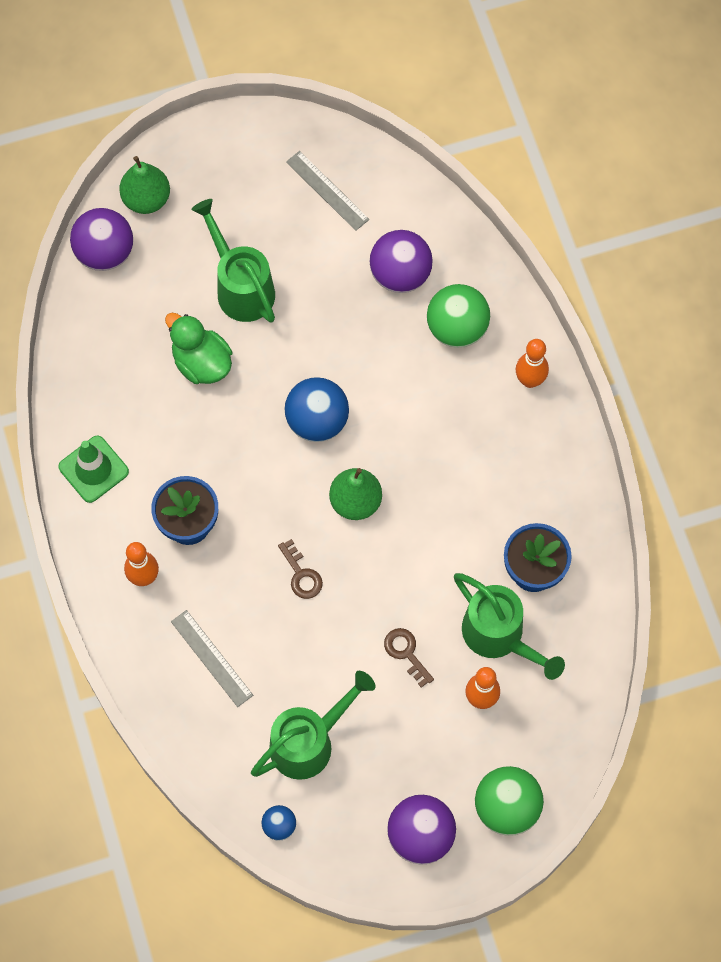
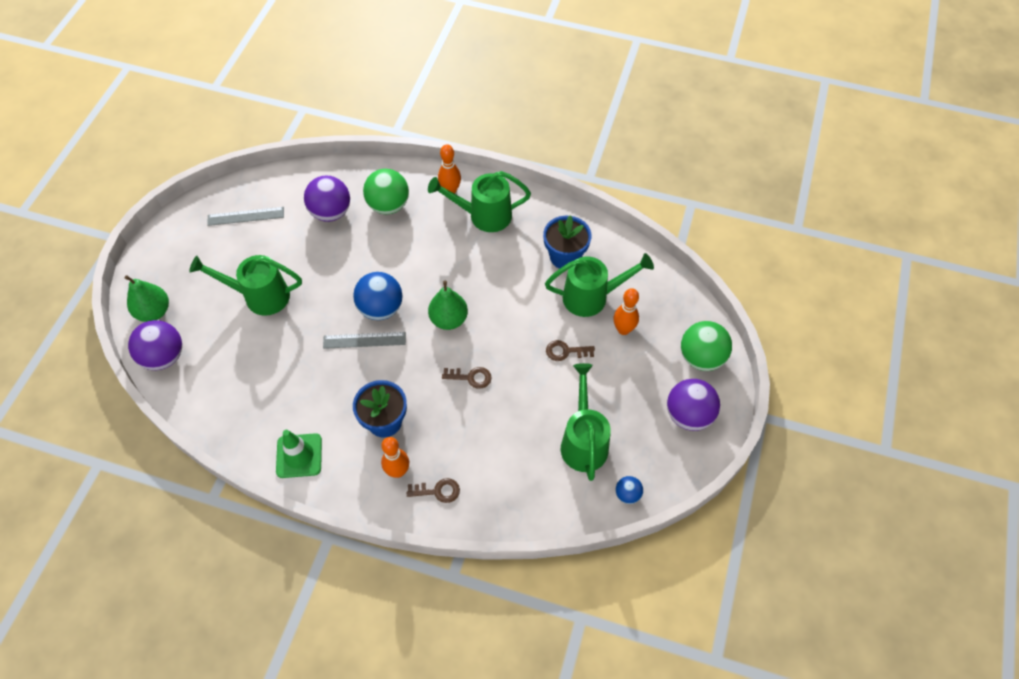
camera: 55 degrees left, 10 degrees down
(150, 631) = (438, 491): none -> brown key
(201, 362) = (287, 347): green duck -> none
(211, 658) = (485, 464): grey ruler -> grey ruler (364, 340)
(522, 442) = (483, 215): none -> green watering can

